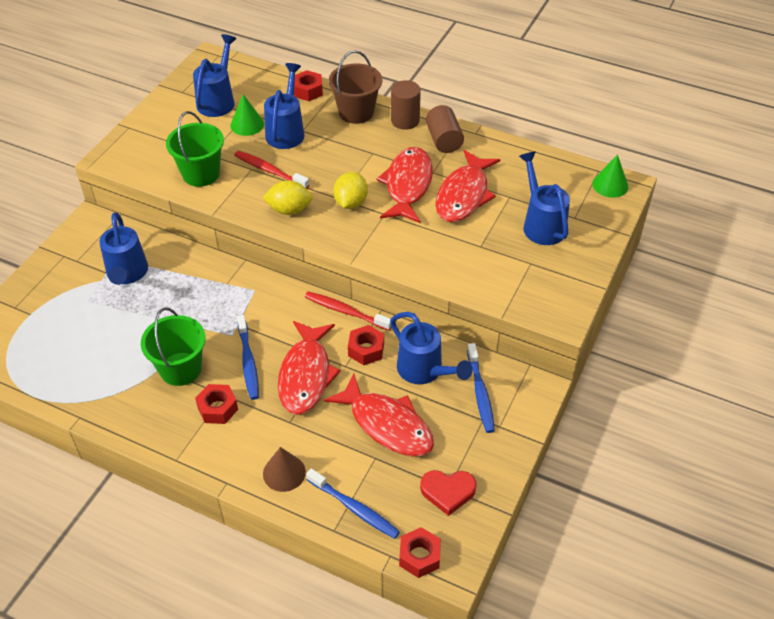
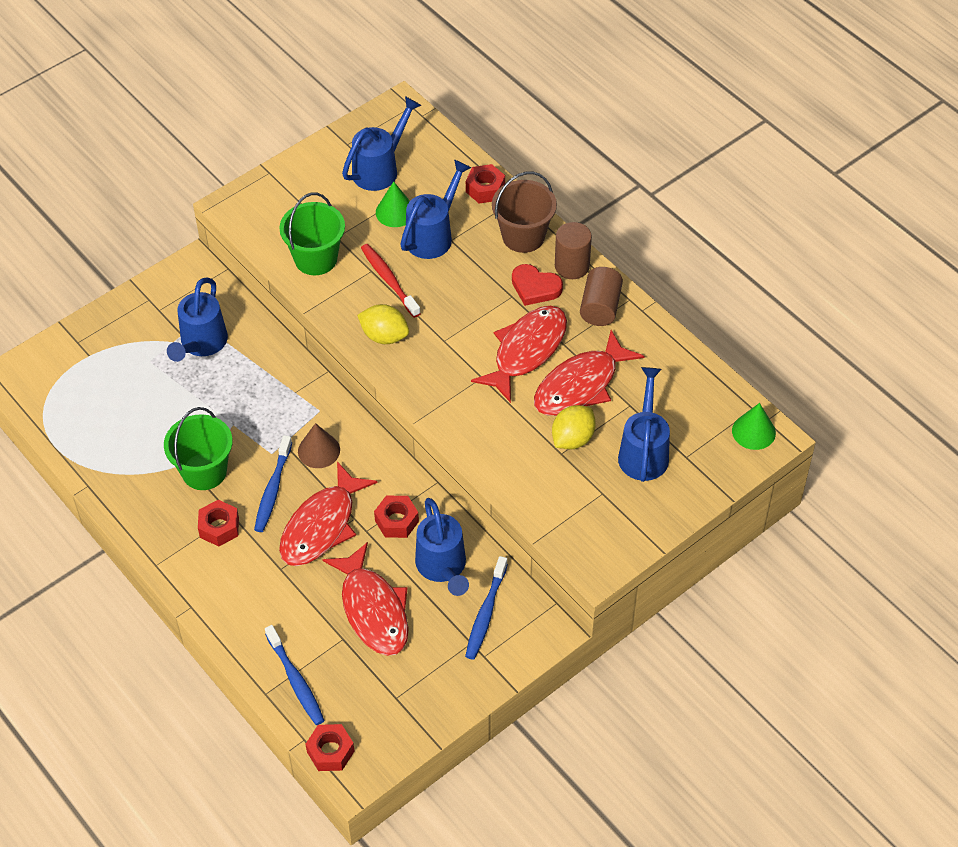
camera: 25 degrees right, 5 degrees up
(284, 473) = (248, 618): brown cone -> brown cone (319, 450)
(345, 311) = (399, 470): red toothbrush -> none
(350, 203) = (453, 350): yellow lemon -> yellow lemon (572, 439)
(448, 492) = (393, 701): red heart -> red heart (535, 287)

